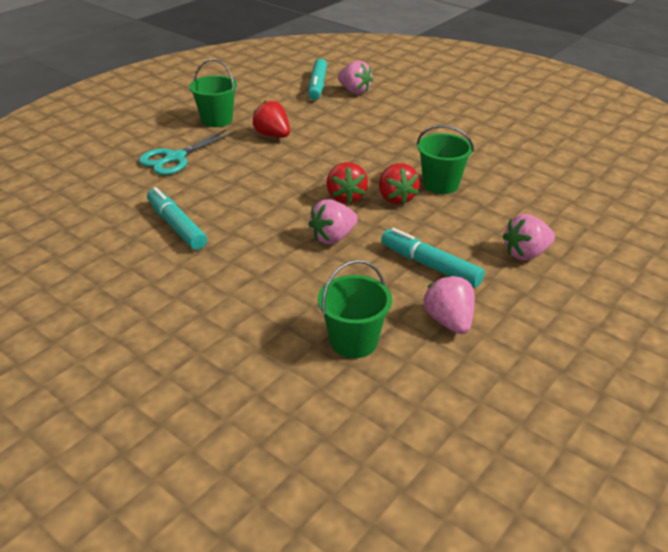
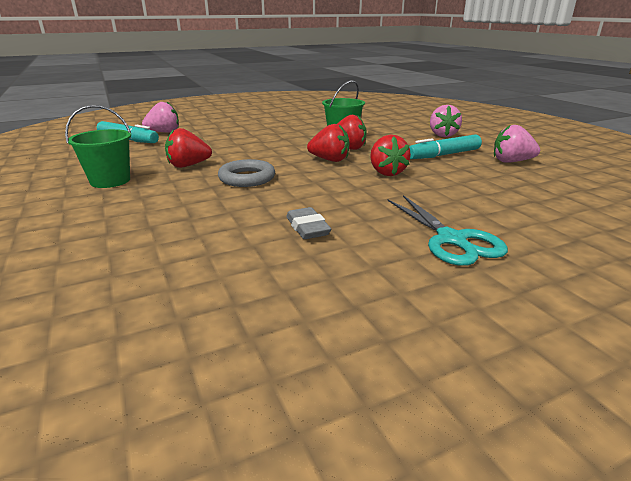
camera: 65 degrees left, 10 degrees down
(175, 158) = (157, 210): turquoise scissors -> turquoise scissors (451, 239)
(176, 226) = (307, 228): turquoise marker -> grey eraser
(262, 170) = (247, 178): none -> grey ring
(333, 237) = (387, 172): pink strawberry -> red strawberry
(353, 341) = (532, 188): green bucket -> none

